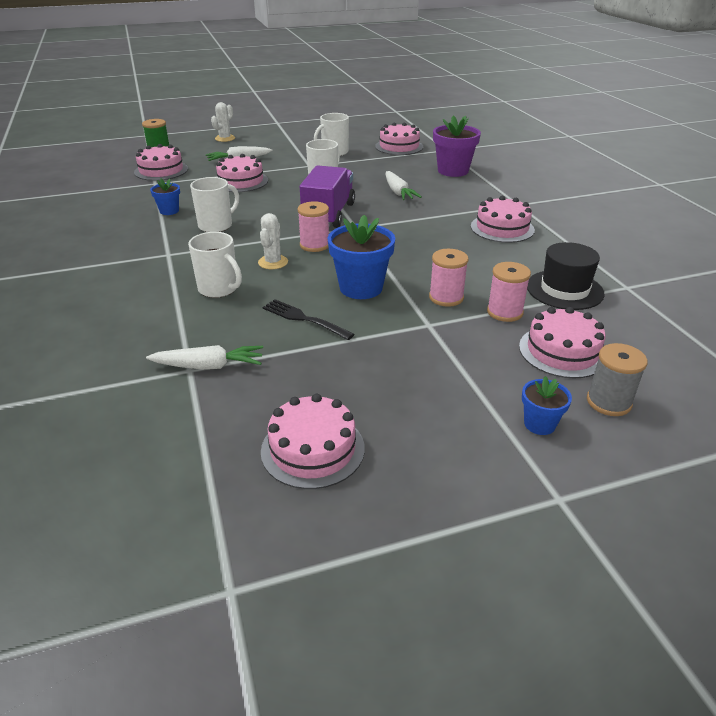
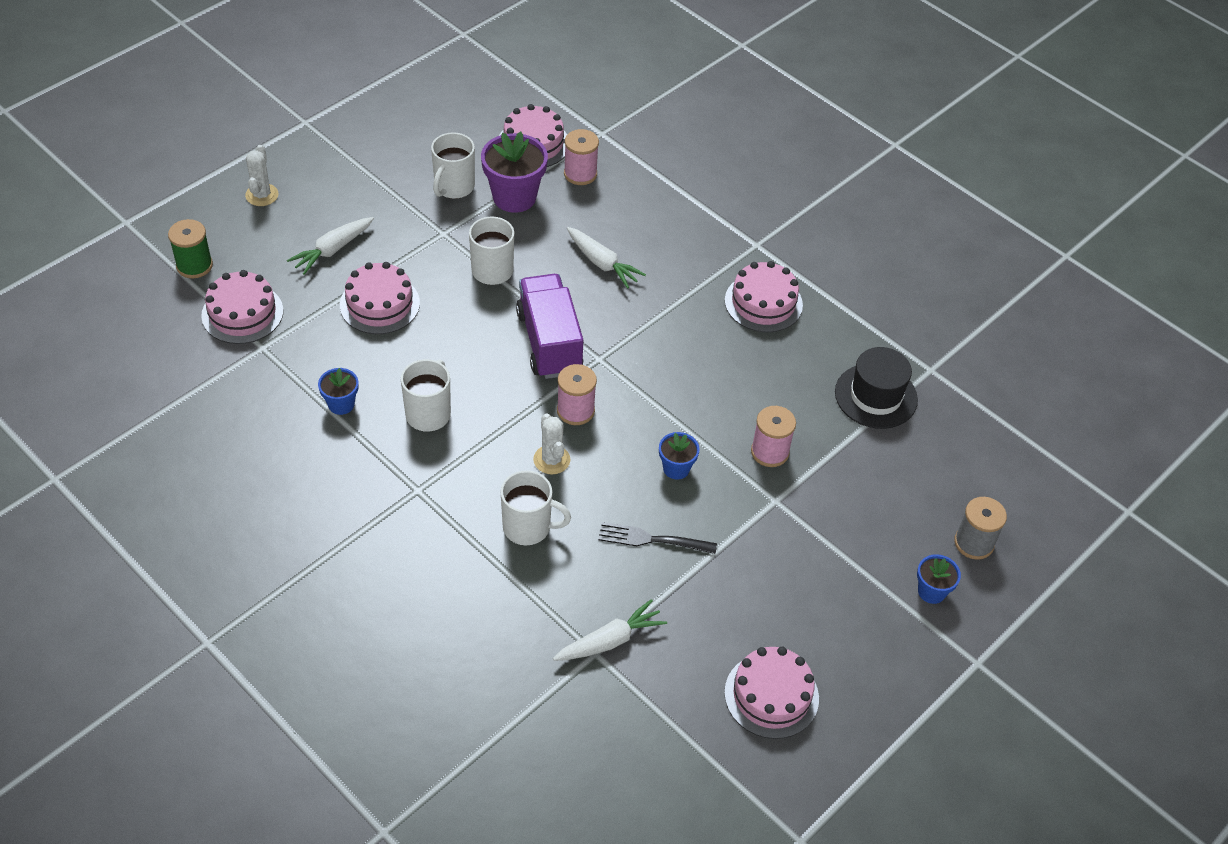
camera: 30 degrees left, 15 degrees up
(361, 288) = (676, 468): blue flower pot -> blue flower pot, size x0.54
(453, 171) = (640, 188): purple flower pot -> purple flower pot (514, 197)
(504, 312) = (836, 454): pink spool -> pink spool (580, 174)
(562, 351) = (912, 492): pink cake -> none

